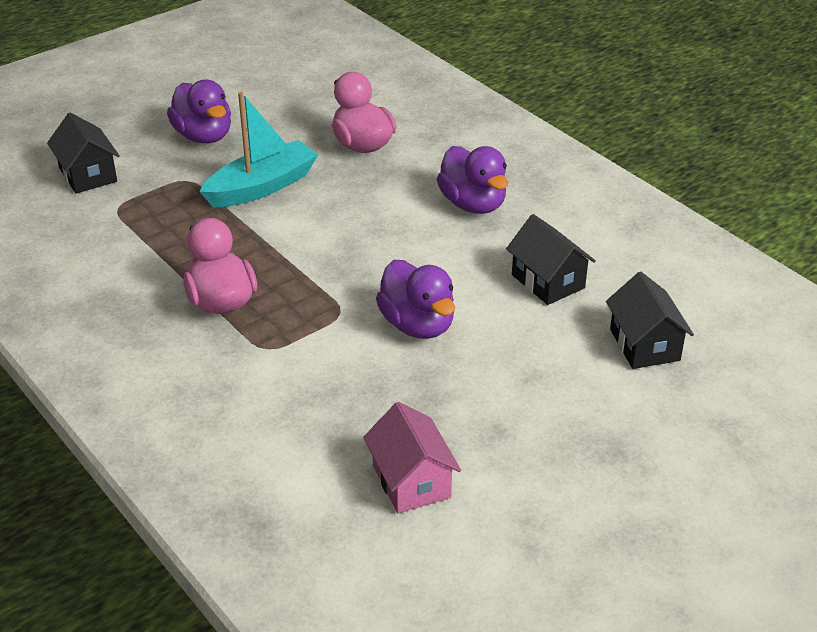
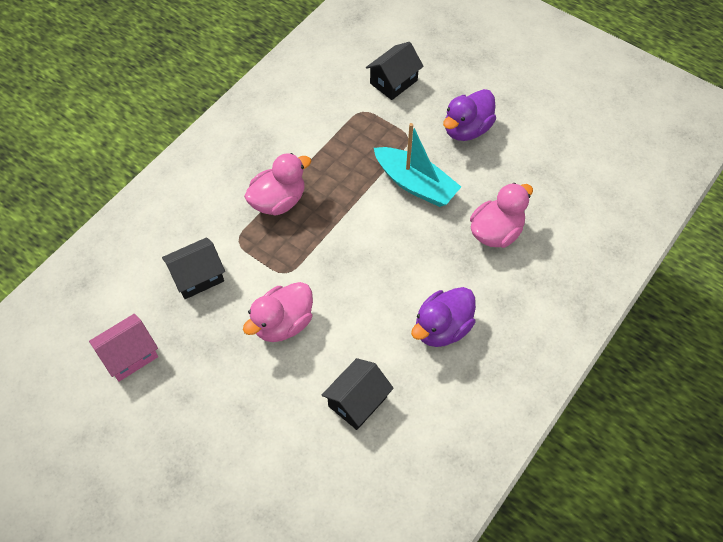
camera: 75 degrees right, 20 degrees up
(417, 325) = (283, 323): purple duck -> pink duck
(644, 345) = (298, 484): black house -> black house (197, 277)

